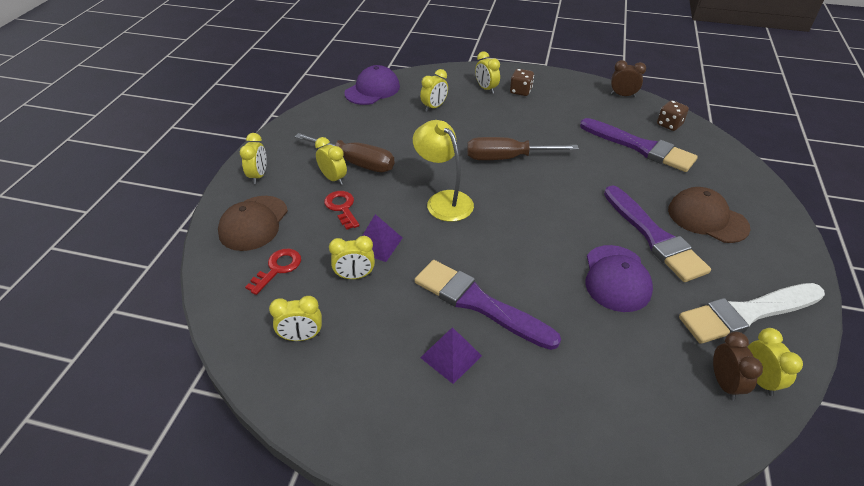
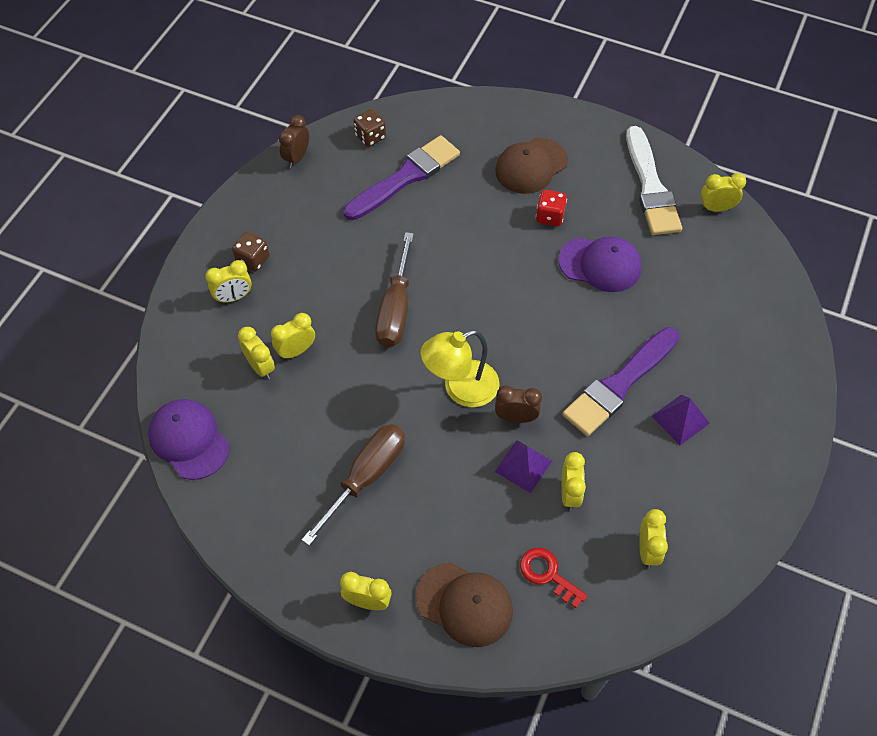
camera: 80 degrees left, 15 degrees up
(333, 178) = (394, 506): yellow clock -> yellow clock (296, 351)
(342, 207) = (453, 499): red key -> none
(654, 237) = (550, 216): purple brush -> red dice
(724, 383) = (718, 231): brown clock -> brown clock (516, 417)

